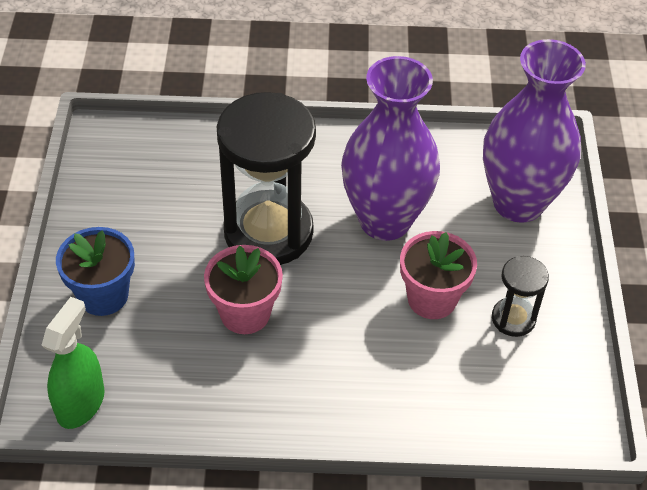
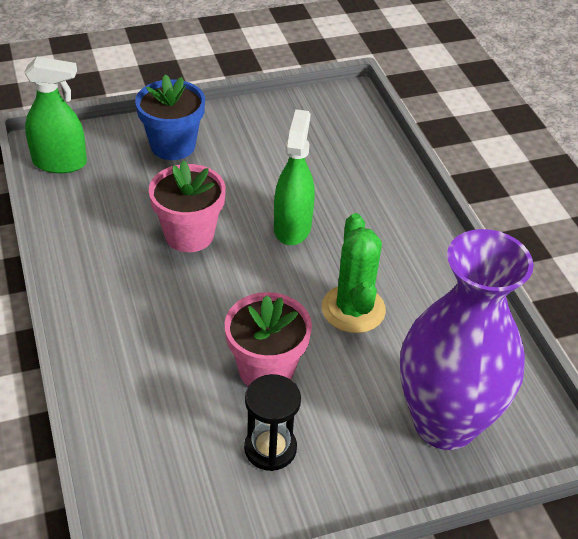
camera: 70 degrees right, 5 degrees down
(268, 232) = (292, 227): black hourglass -> green spray bottle
(385, 220) = (353, 309): purple vase -> green cactus

